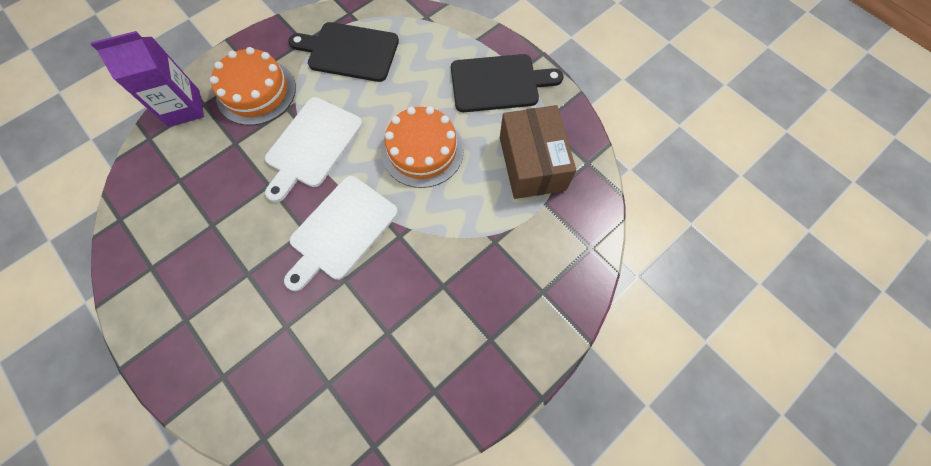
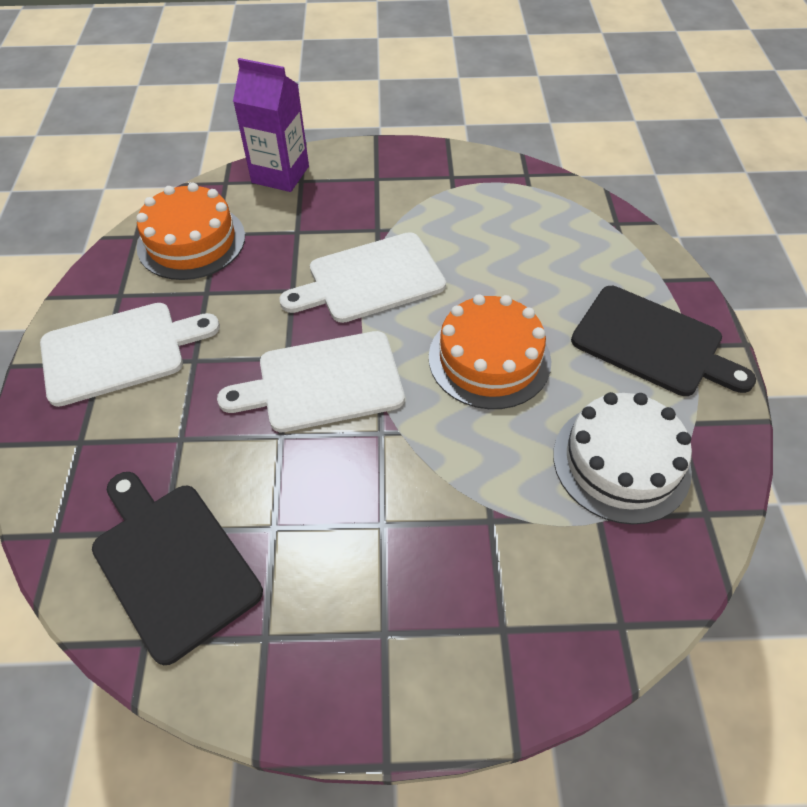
camera: 40 degrees right, 15 degrees down
(190, 303) = (120, 351): none -> white cutting board
(256, 92) = (361, 197): orange cake -> orange cake (191, 241)
(349, 51) = (493, 211): black cutting board -> black cutting board (172, 563)
(532, 163) = (621, 462): brown box -> white cake

